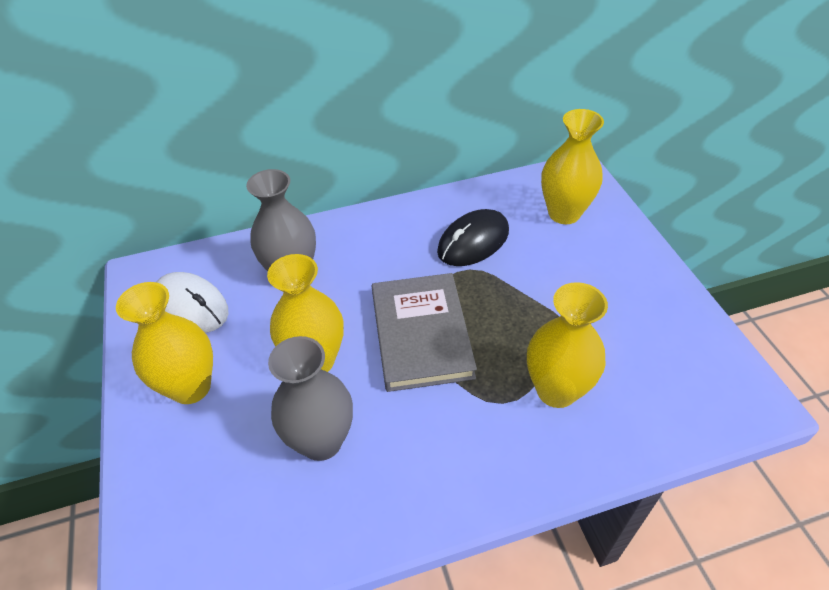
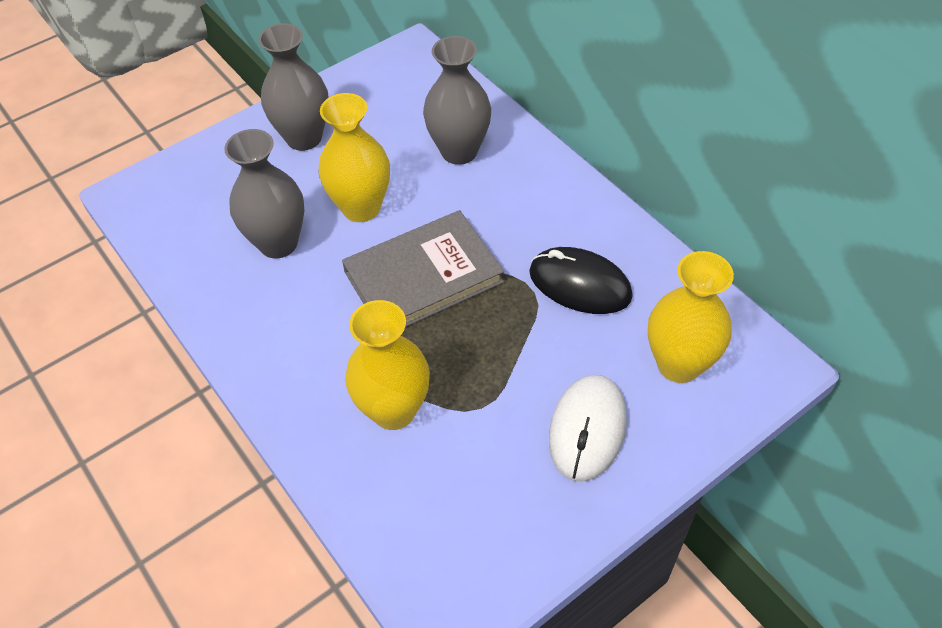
camera: 70 degrees right, 5 degrees up
(191, 306) = (390, 99): white mouse -> white mouse (587, 429)
(191, 387) = (304, 138): yellow vase -> grey vase

